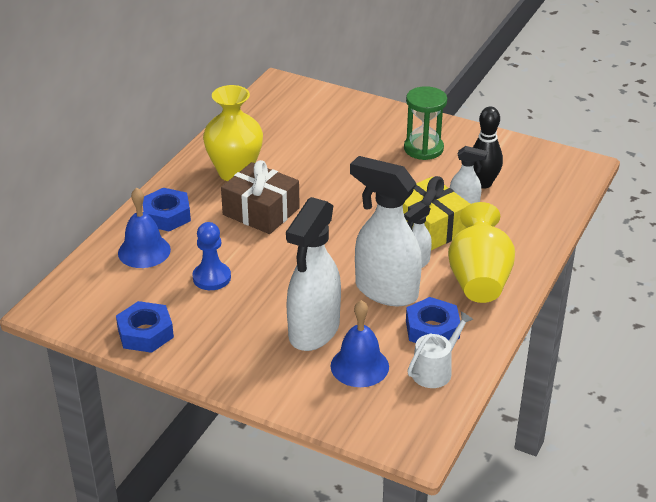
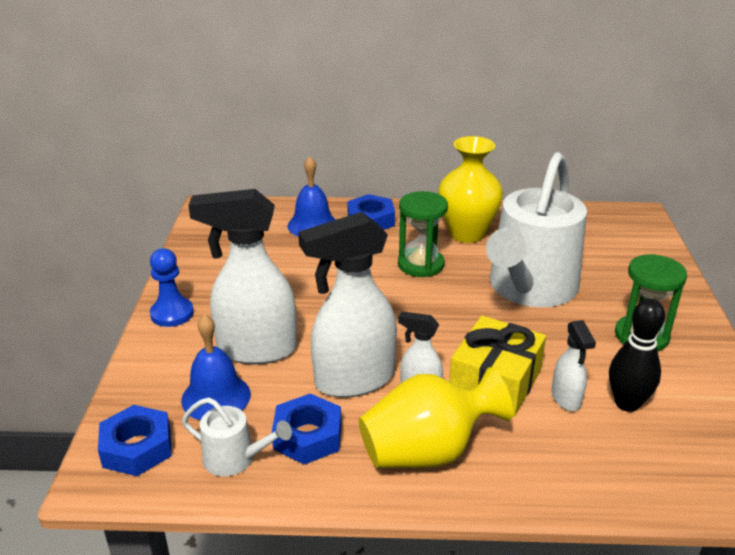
camera: 65 degrees right, 5 degrees down
(145, 333) = (203, 259): blue nut -> blue nut (137, 448)
(211, 278) = (300, 268): blue pawn -> blue pawn (172, 314)
(261, 211) = (420, 264): brown gift -> green hourglass
(335, 172) = (529, 288): none -> white watering can
(385, 291) = (353, 380): white spray bottle -> white spray bottle turned 120 degrees counterclockwise

